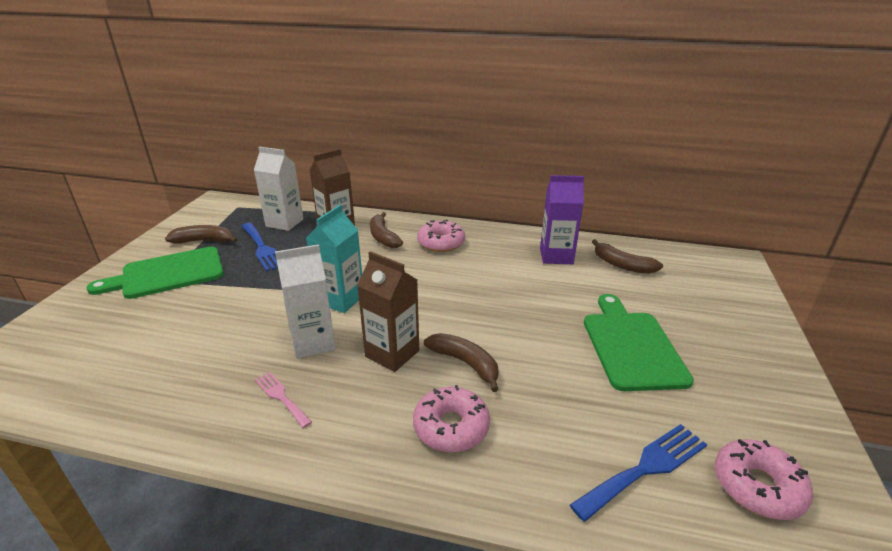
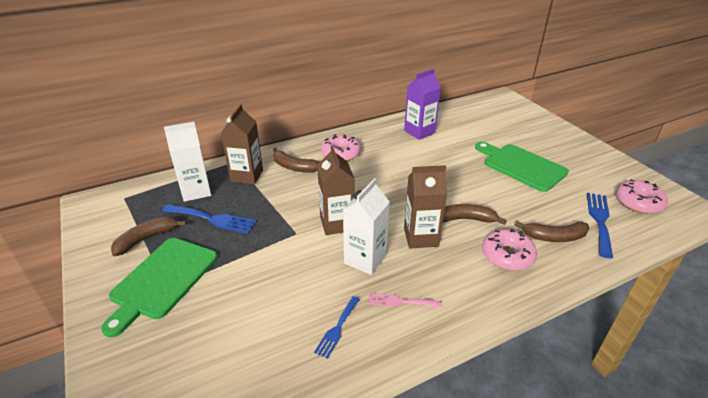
camera: 40 degrees left, 5 degrees up
(202, 383) = (337, 328): none -> blue fork
(340, 299) = (337, 223): turquoise carton -> brown carton
(622, 265) = (458, 122): brown banana -> brown banana (554, 237)

